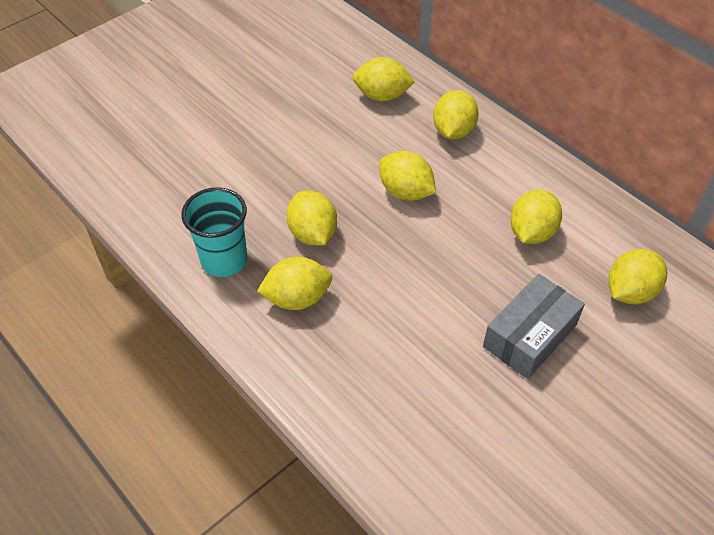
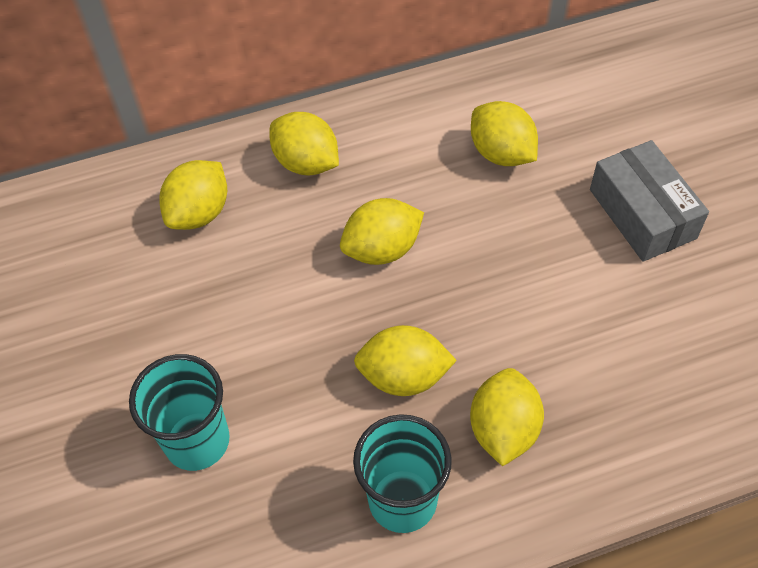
camera: 65 degrees left, 5 degrees up
(224, 152) = (197, 441): none -> turquoise cup
(630, 291) = (615, 106): yellow lemon -> none

